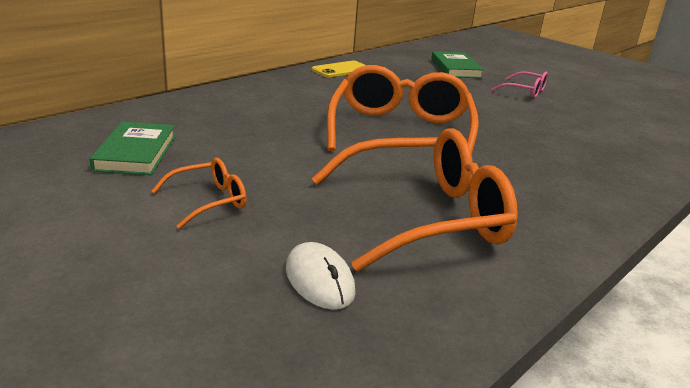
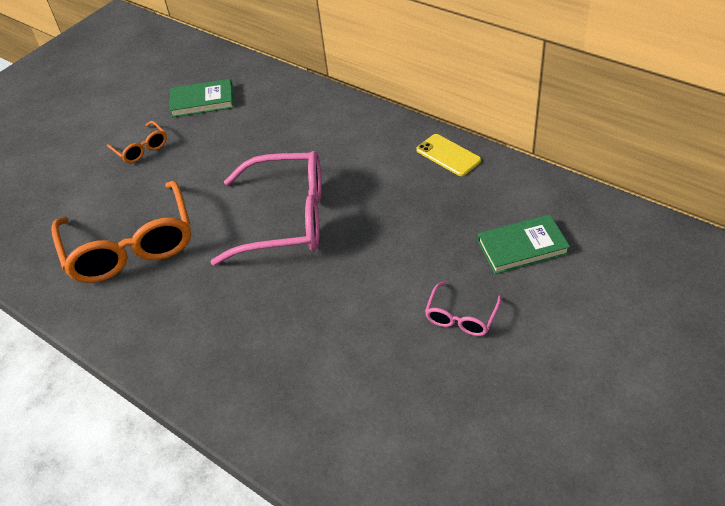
camera: 90 degrees right, 20 degrees up
(319, 280) = (58, 210): white mouse -> none
(401, 130) = (286, 219): orange glasses -> pink glasses

